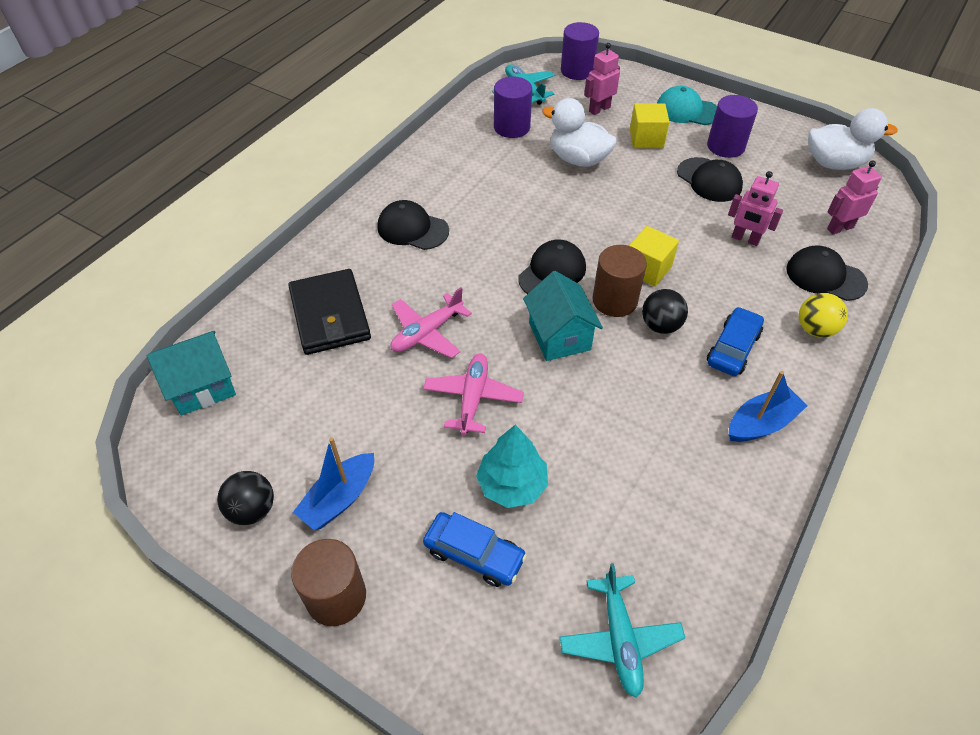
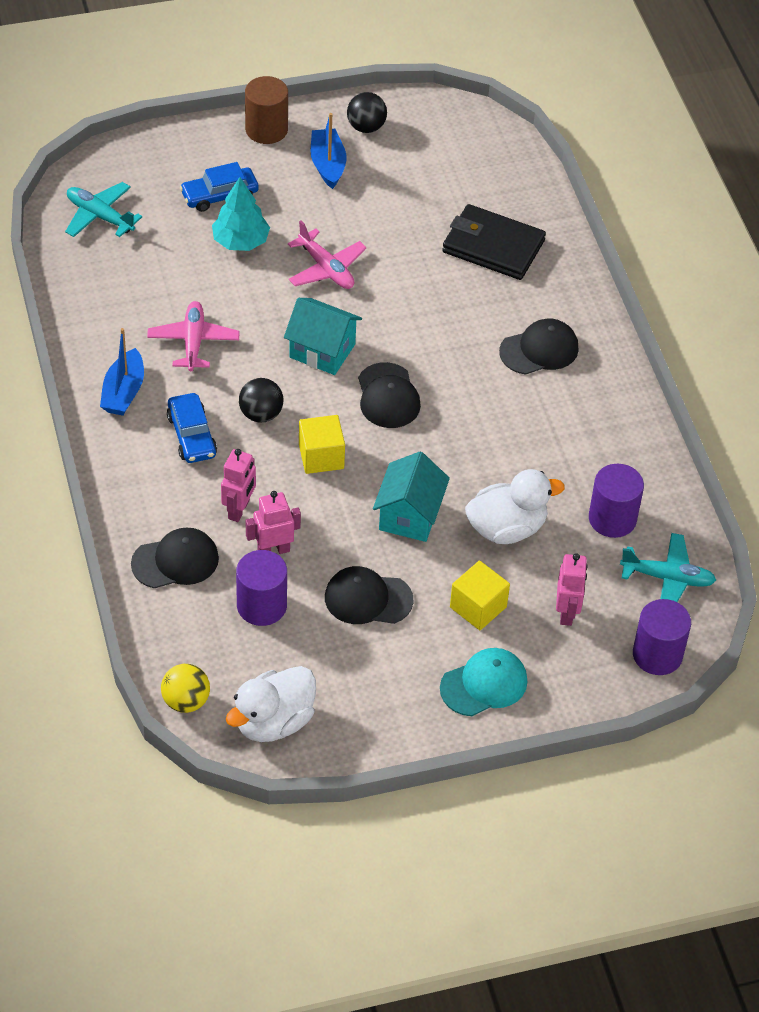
camera: 130 degrees right, 0 degrees up
(202, 387) = (496, 152): turquoise house -> turquoise house (409, 515)
(427, 333) = (413, 284): pink plane -> pink plane (193, 342)
(614, 300) = (316, 409): brown cylinder -> none
(725, 146) = (396, 660): purple cylinder -> purple cylinder (261, 606)
(815, 329) = (145, 499): yellow ball -> yellow ball (186, 701)
(840, 228) = (204, 630): pink robot -> pink robot (239, 509)

